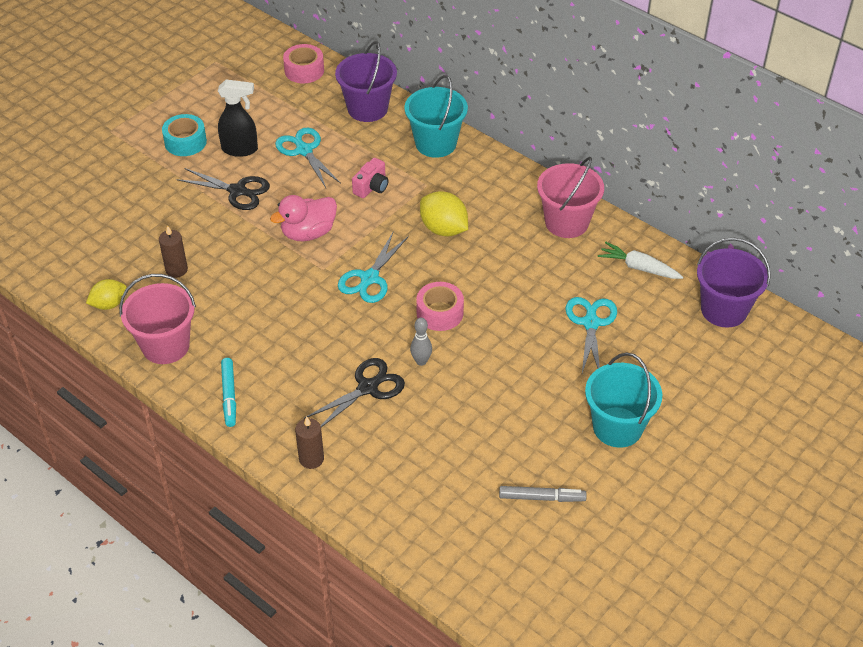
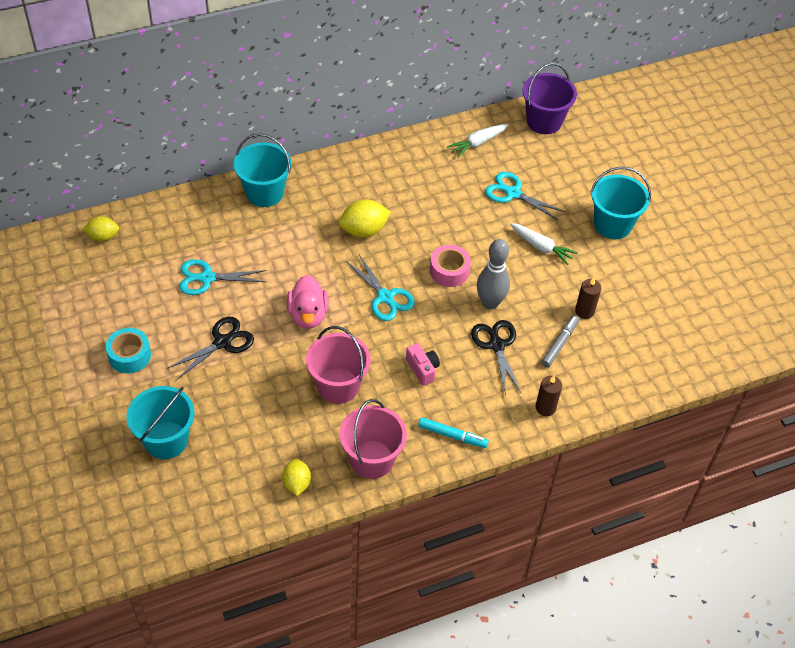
camera: 65 degrees left, 5 degrees up
(109, 202) = (166, 440): none -> turquoise bucket
(176, 270) = (288, 420): brown candle -> brown candle (584, 311)
(240, 149) = (171, 320): black spray bottle -> none
(304, 70) = (103, 236): pink tape -> yellow lemon
(367, 108) = (188, 216): purple bucket -> none
(371, 187) = (285, 253): pink camera -> pink camera (422, 369)
(421, 361) = (490, 303): grey bowling pin -> grey bowling pin, size x1.79
(532, 375) = (541, 247): none -> white carrot
(541, 497) = (650, 292): grey marker -> grey marker (559, 344)
(566, 222) = (407, 159): pink bucket -> pink bucket (338, 386)

